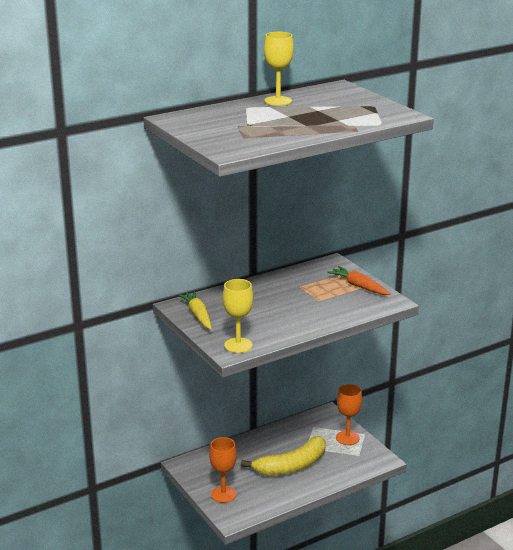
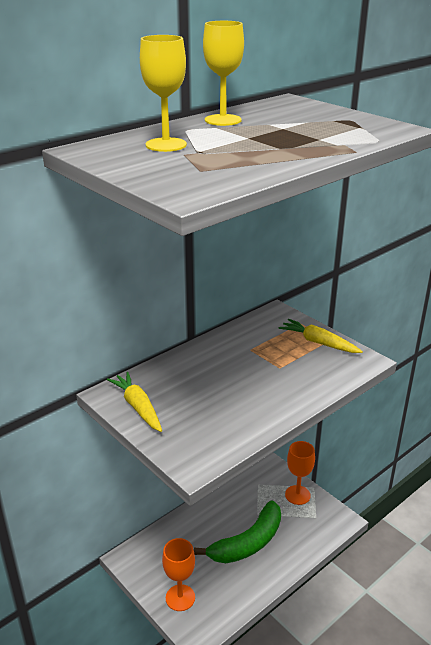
camera: 10 degrees left, 5 degrees up
(238, 345) = (201, 452): yellow goblet -> yellow goblet (166, 145)
(291, 466) = (248, 543): yellow banana -> green banana
(359, 286) = (318, 343): orange carrot -> yellow carrot

